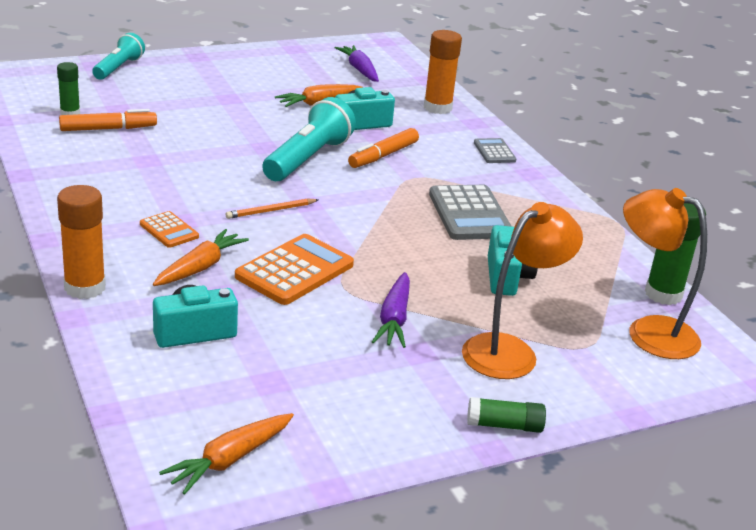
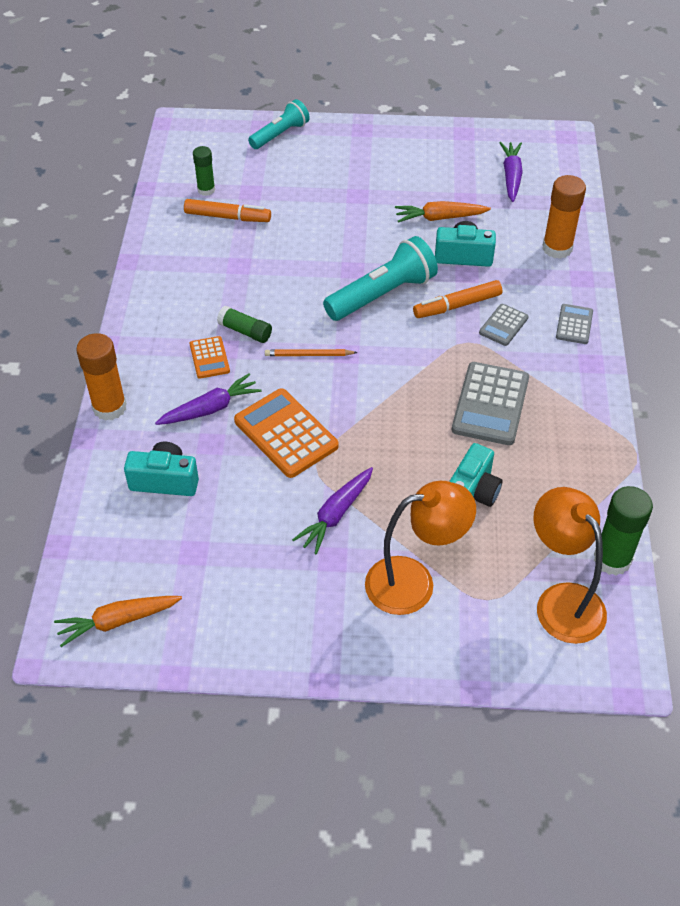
camera: 30 degrees right, 20 degrees up
(200, 267) = (210, 408): orange carrot -> purple carrot
(294, 271) = (286, 434): orange calculator -> orange calculator turned 105 degrees counterclockwise
(435, 162) = (503, 325): none -> grey calculator
(504, 425) = (352, 662): green glue stick -> green glue stick (245, 331)

